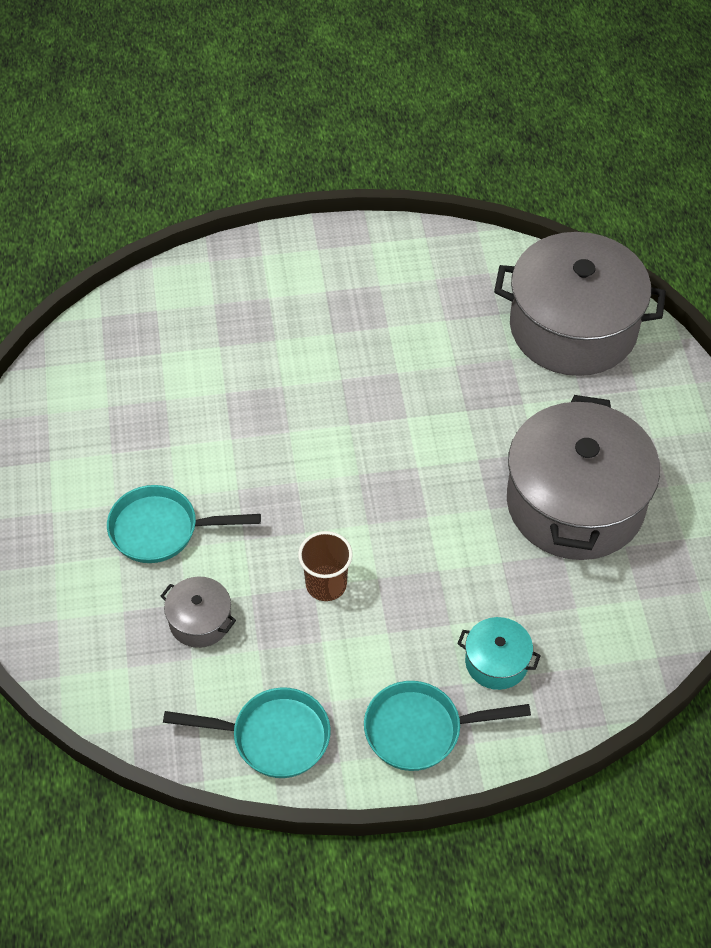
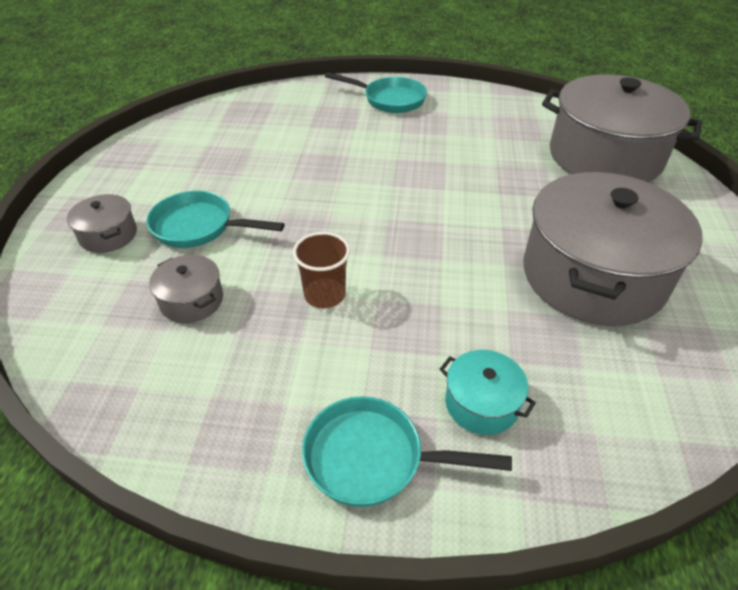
camera: 15 degrees right, 10 degrees down
(70, 562) = (108, 235): none -> grey pot
(273, 737) = (205, 425): turquoise pan -> turquoise pan (390, 99)

